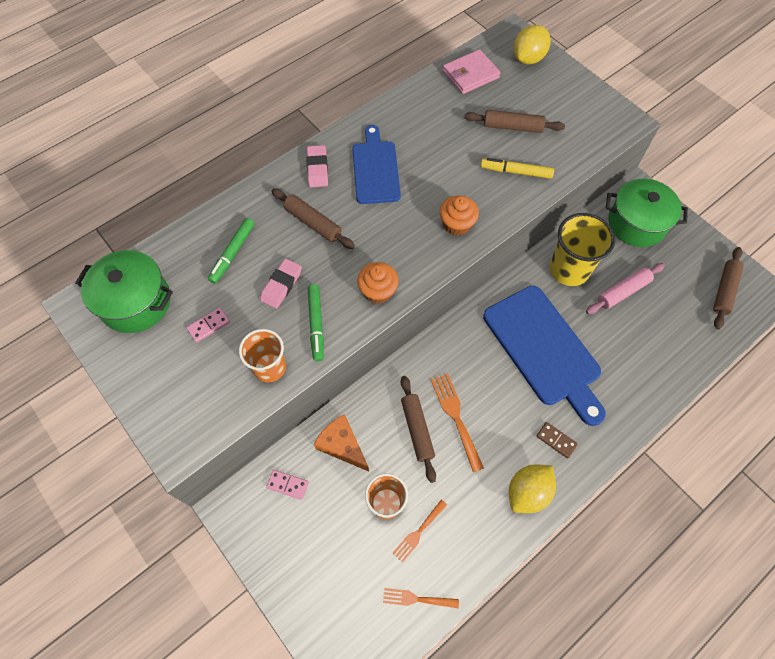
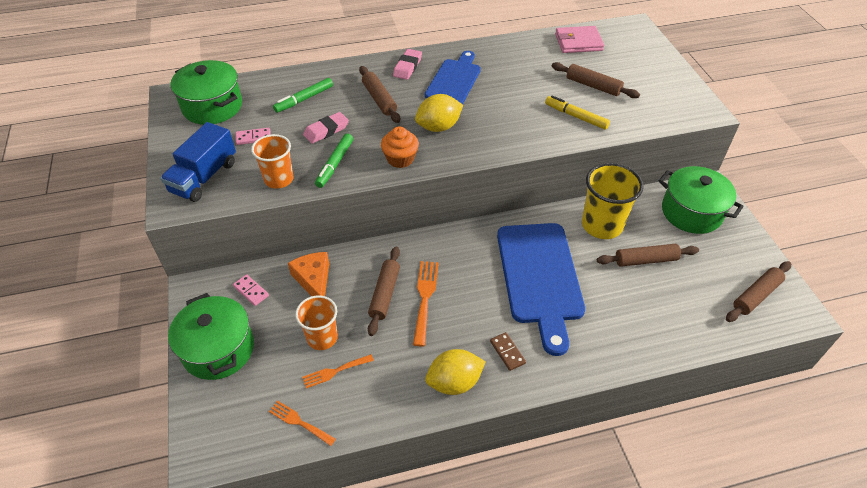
camera: 25 degrees right, 15 degrees down
(187, 398) = (204, 177): none -> blue truck
(295, 562) = (218, 349): none -> green pot
(457, 224) = (498, 136): orange cupcake -> none
(528, 58) = (638, 45): yellow lemon -> yellow lemon (438, 127)
(622, 292) = (645, 260): pink rolling pin -> brown rolling pin

